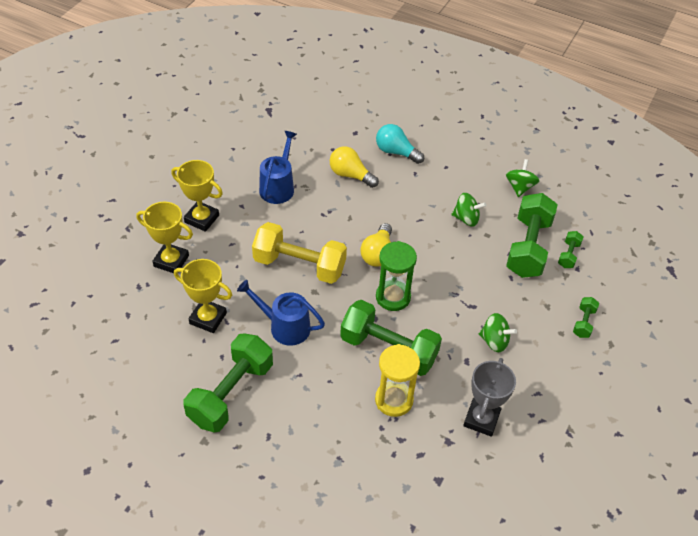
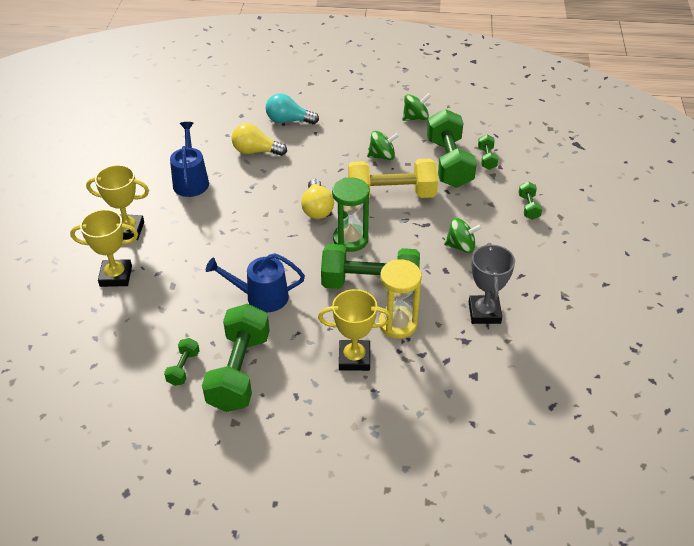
camera: 20 degrees left, 5 degrees down
(186, 372) = (183, 368): none -> green dumbbell
(208, 318) = (181, 314): yellow trophy -> yellow trophy (354, 358)
(299, 265) = (247, 240): yellow dumbbell -> yellow dumbbell (391, 195)
(519, 187) = (415, 118): green spinning top -> green spinning top turned 75 degrees clockwise

